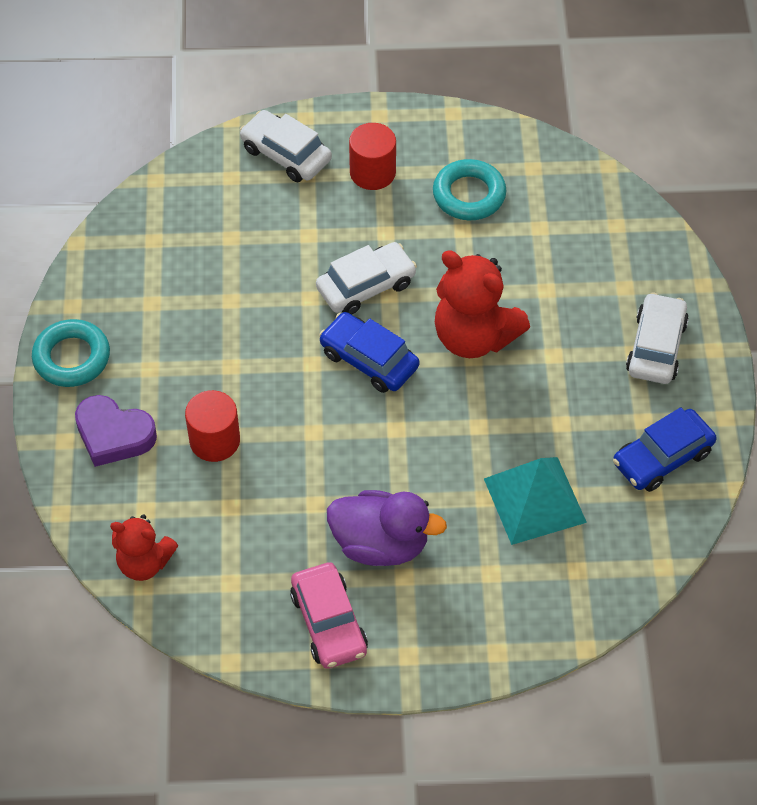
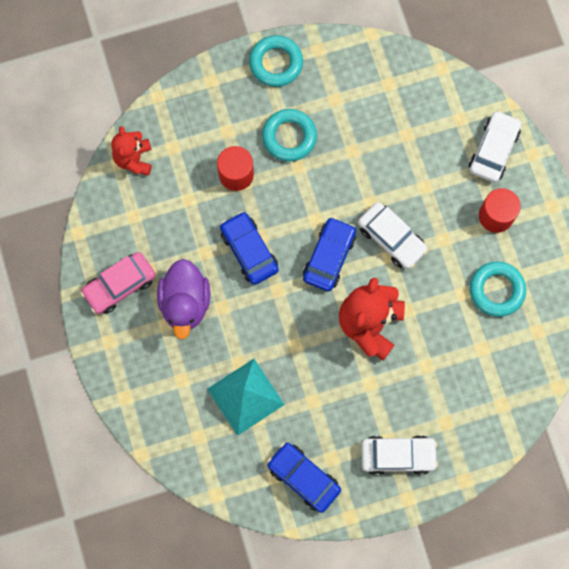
camera: 75 degrees right, 20 degrees up
(114, 435) = (223, 109): purple heart -> none
(184, 366) = (289, 137): none -> turquoise ring
(330, 450) = (249, 251): none -> blue car

